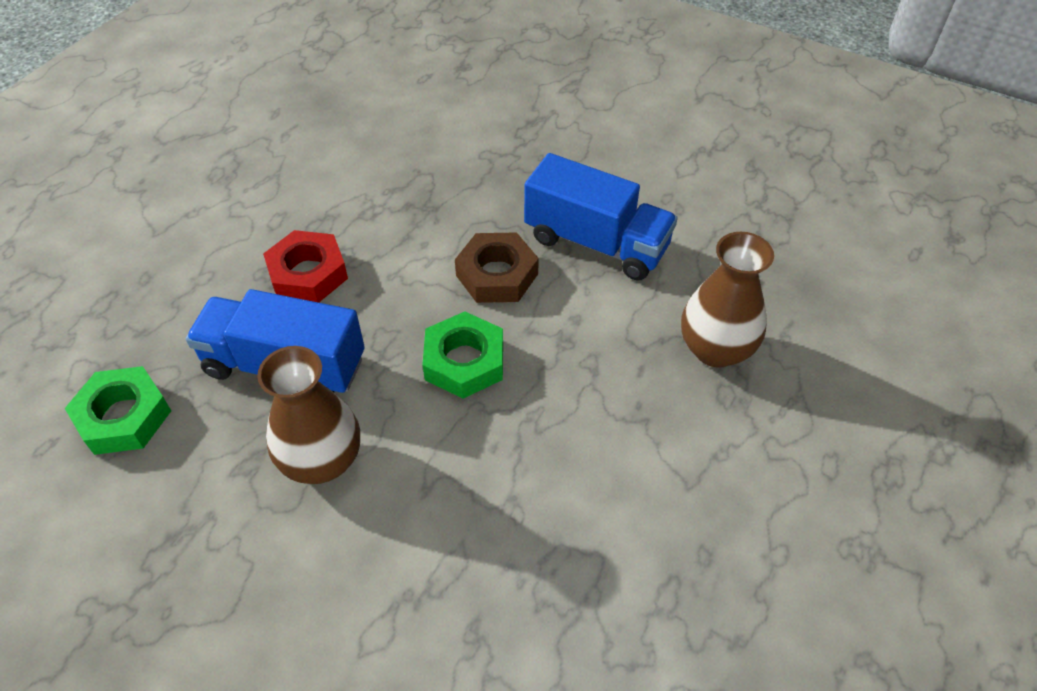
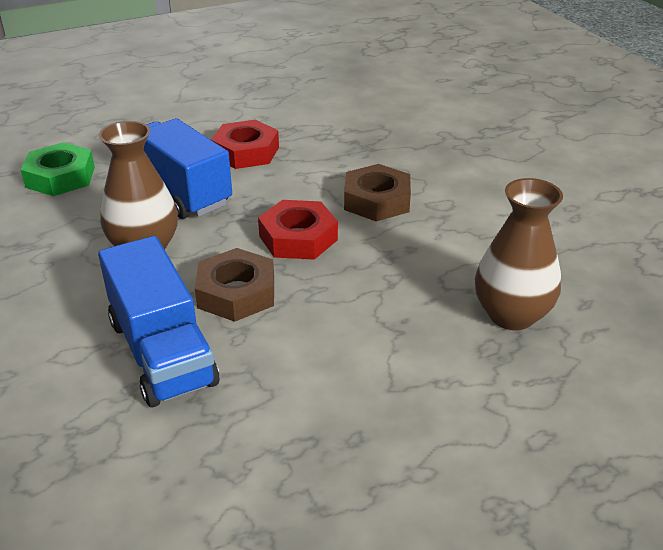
camera: 35 degrees right, 15 degrees down
(464, 361) = (298, 238): green nut -> red nut
(467, 462) = (236, 293): none -> brown nut
(596, 243) = (477, 212): blue truck -> blue truck (162, 352)

